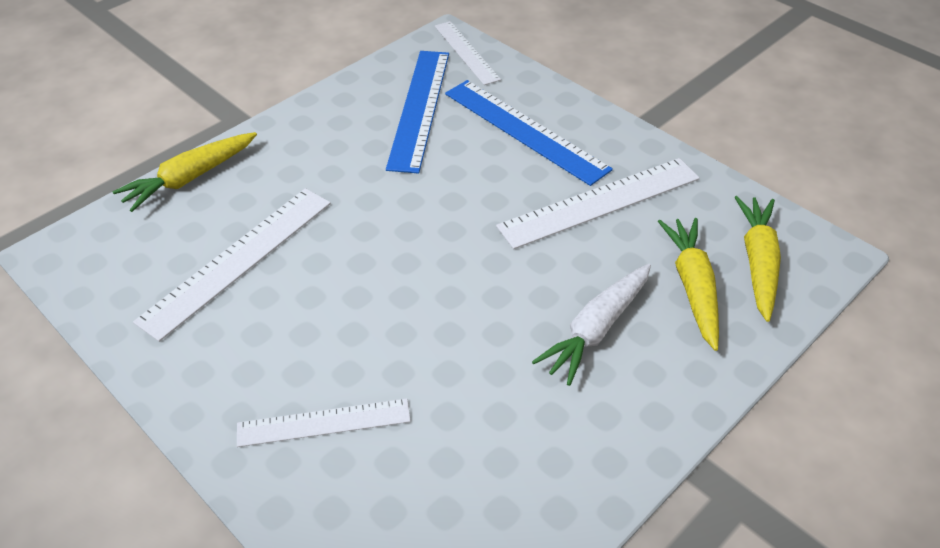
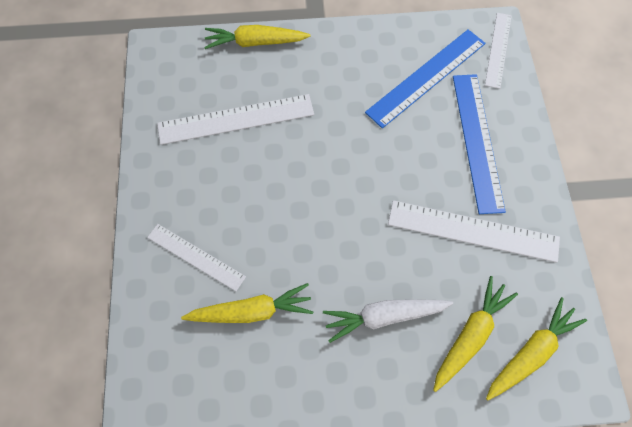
camera: 40 degrees right, 20 degrees up
(450, 427) = (252, 311): none -> yellow carrot

